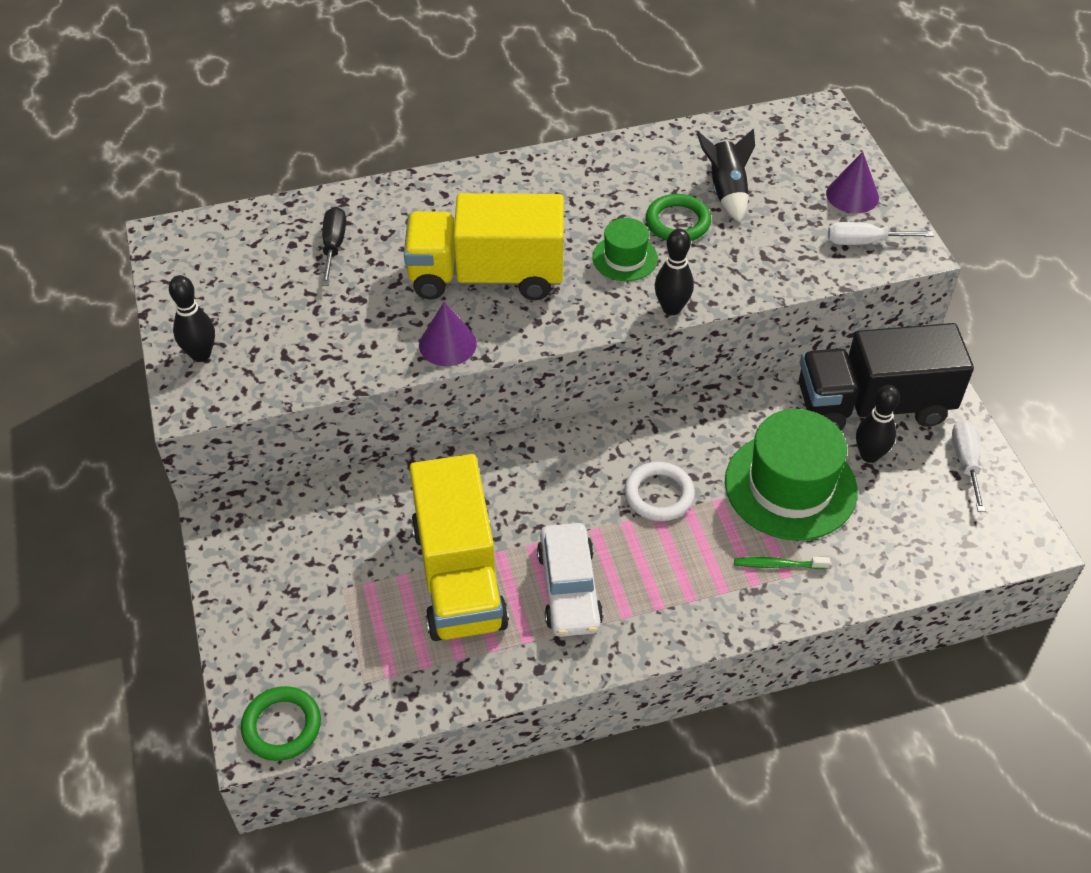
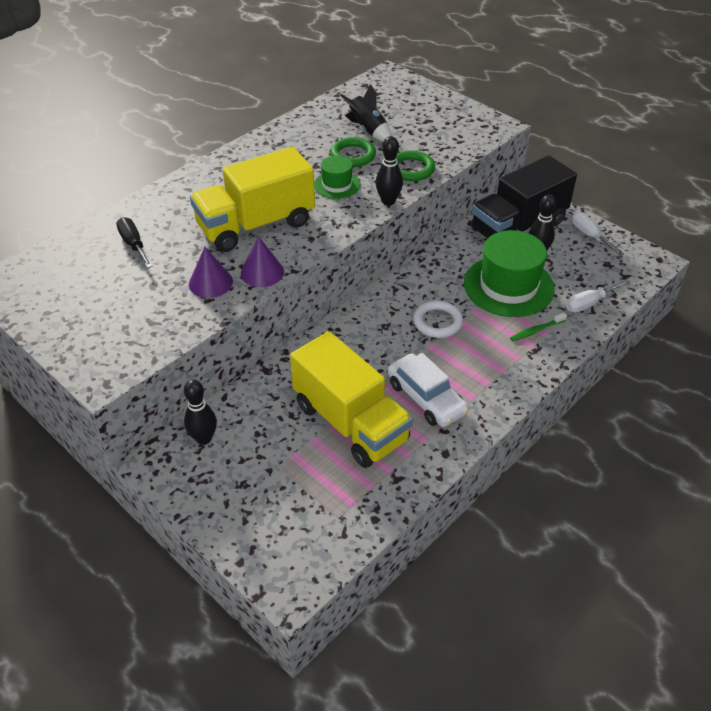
camera: 30 degrees left, 5 degrees down
(201, 354) = (85, 345): black bowling pin -> black bowling pin (204, 438)
(282, 726) = (302, 573): green ring -> green ring (411, 169)
(852, 195) = (442, 109): purple cone -> purple cone (210, 282)
(865, 242) = (469, 130): white screwdriver -> white screwdriver (589, 303)

